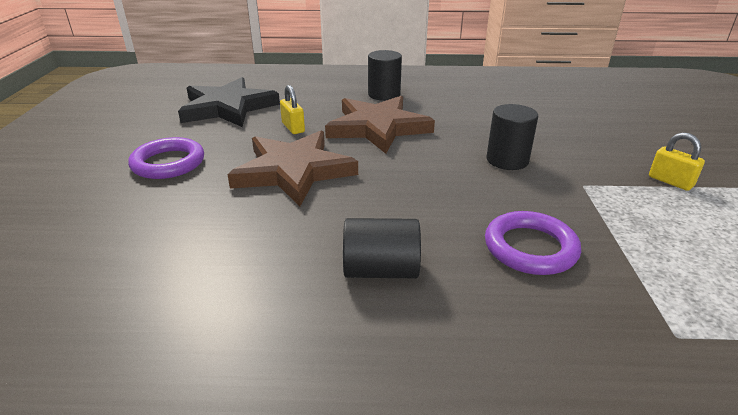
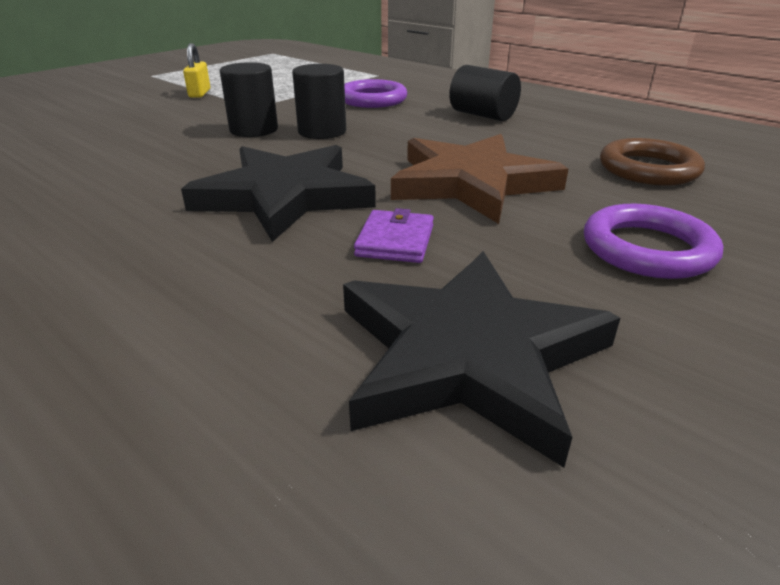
camera: 140 degrees left, 0 degrees up
(169, 237) = (648, 169): none -> brown ring
(293, 127) = (395, 241): yellow padlock -> purple wallet
(378, 127) = (284, 196): brown star -> black star
(384, 94) = (136, 248): black cylinder -> black cylinder (322, 131)

